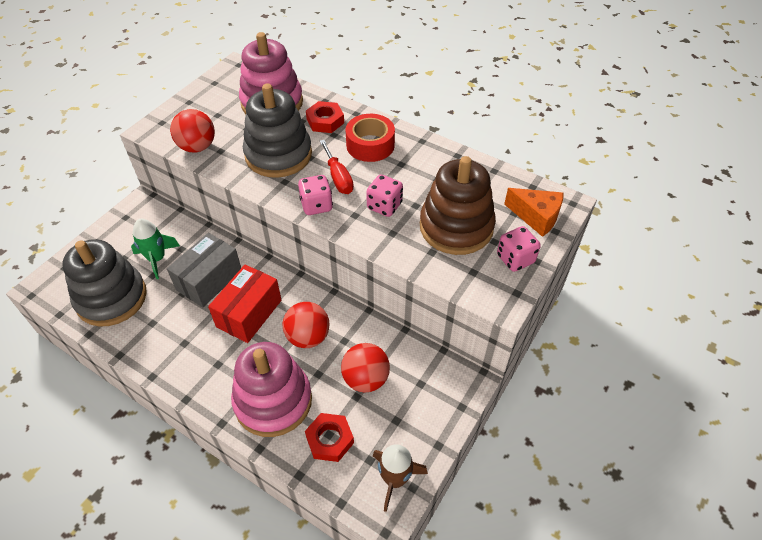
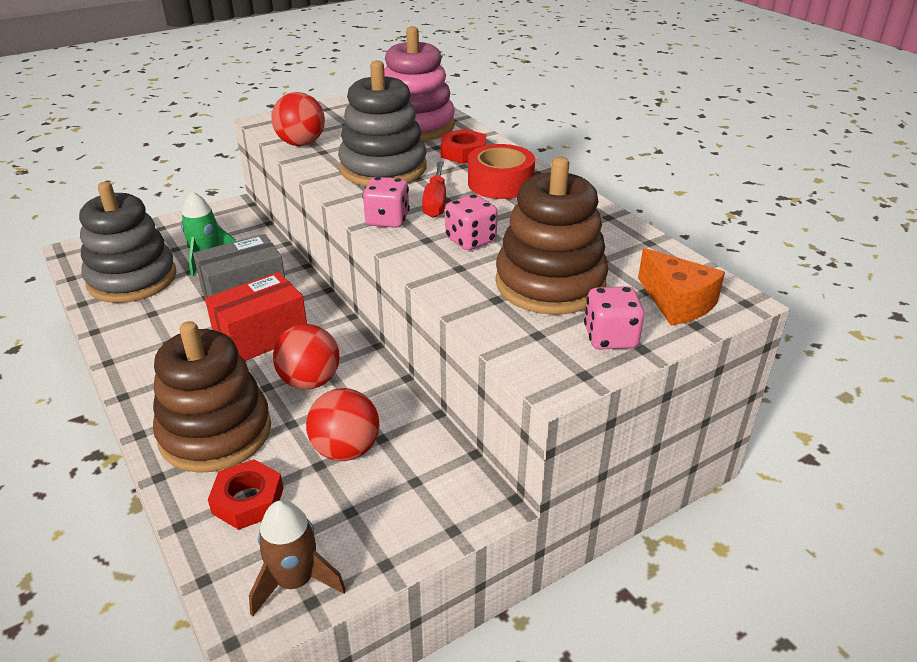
camera: 25 degrees right, 15 degrees down
(273, 401) = (215, 433): pink stacking toy -> brown stacking toy

